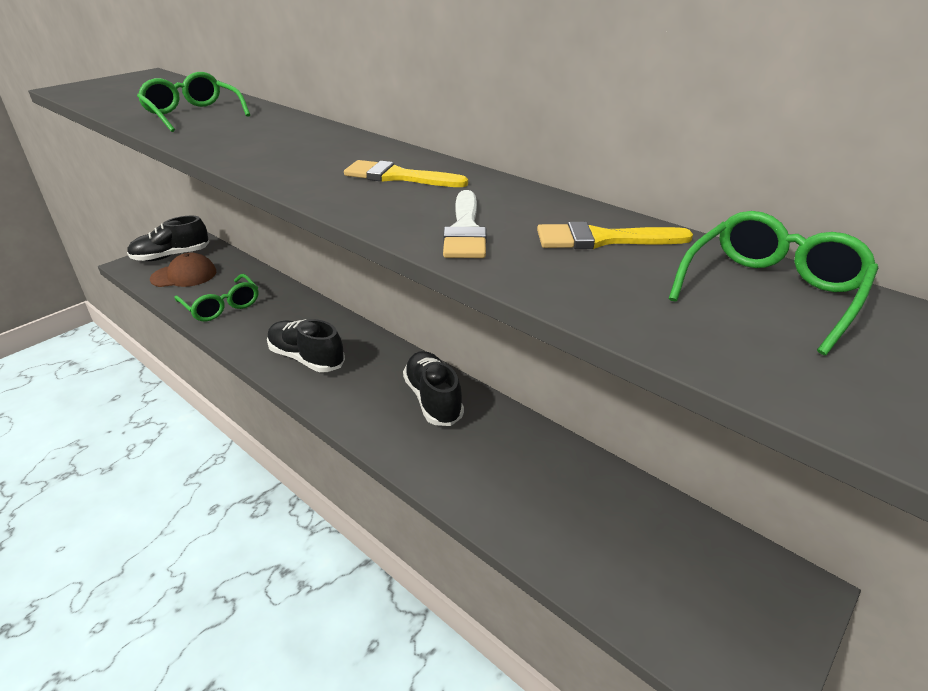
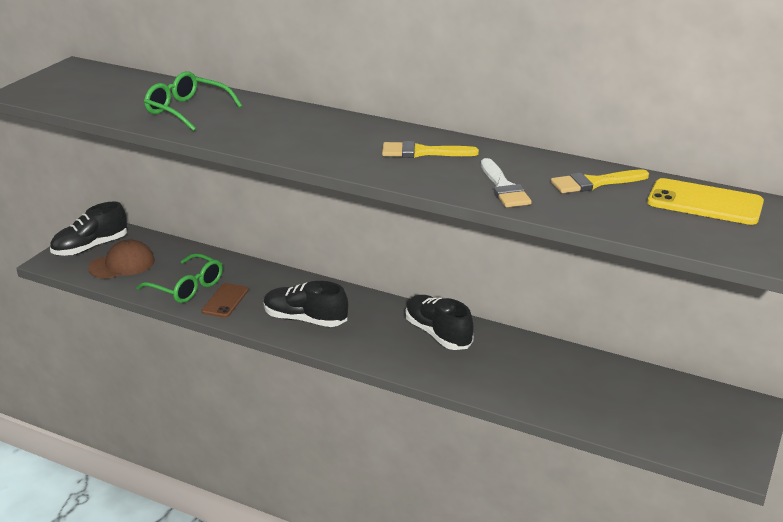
camera: 15 degrees left, 5 degrees down
(245, 325) = (225, 301): none -> brown phone
(771, 291) = (704, 203): green glasses -> yellow phone

